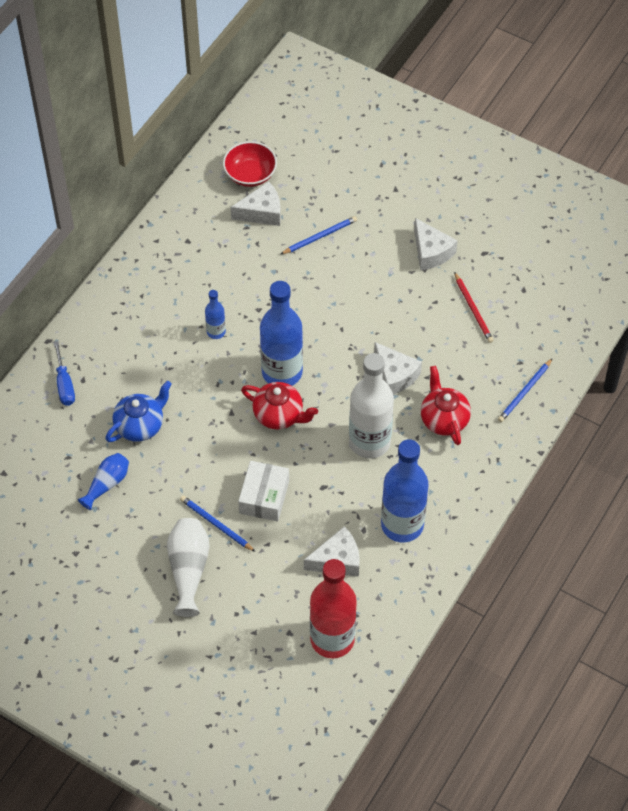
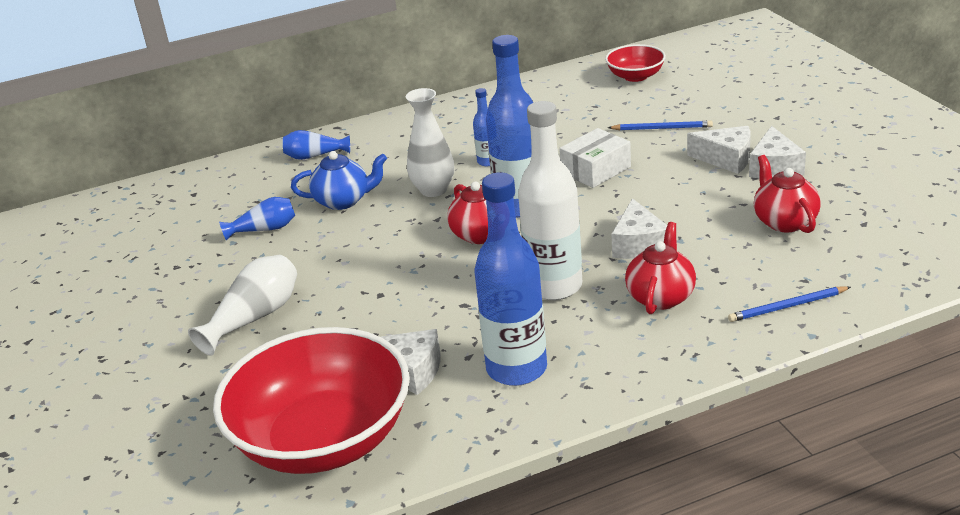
camera: 40 degrees right, 25 degrees down
(64, 384) = (315, 156): blue screwdriver -> blue vase
(201, 382) = (433, 190): none -> white vase
(216, 524) = (323, 293): blue pencil -> none
(262, 212) = (620, 100): white cheese -> white cheese (726, 159)
(264, 497) = (394, 290): white box -> white box (595, 170)
(332, 639) = (323, 440): red bottle -> red bowl
(473, 309) = (784, 221): red pencil -> red teapot

